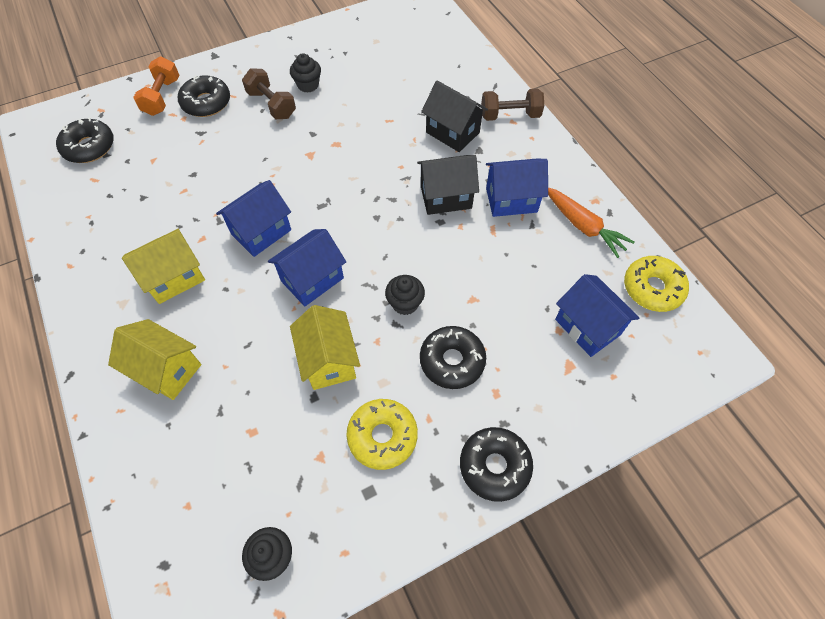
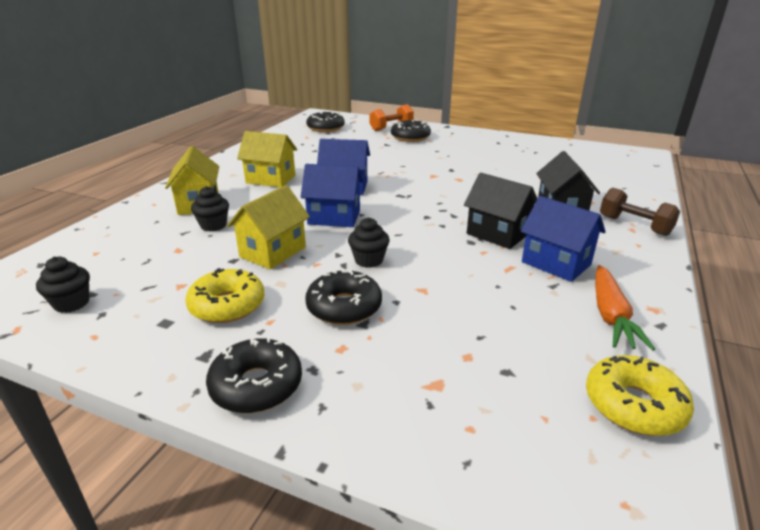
camera: 50 degrees right, 30 degrees down
(271, 105) = (446, 151): brown dumbbell -> none
(308, 85) = (484, 153): black cupcake -> black cupcake (213, 225)
(587, 327) = (502, 375): blue house -> none

